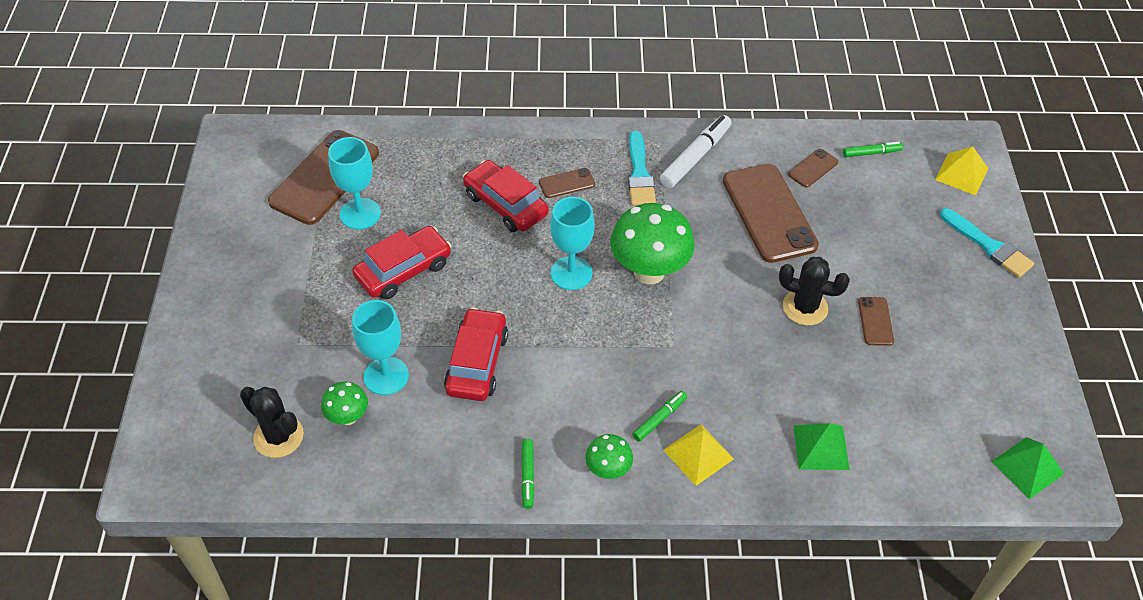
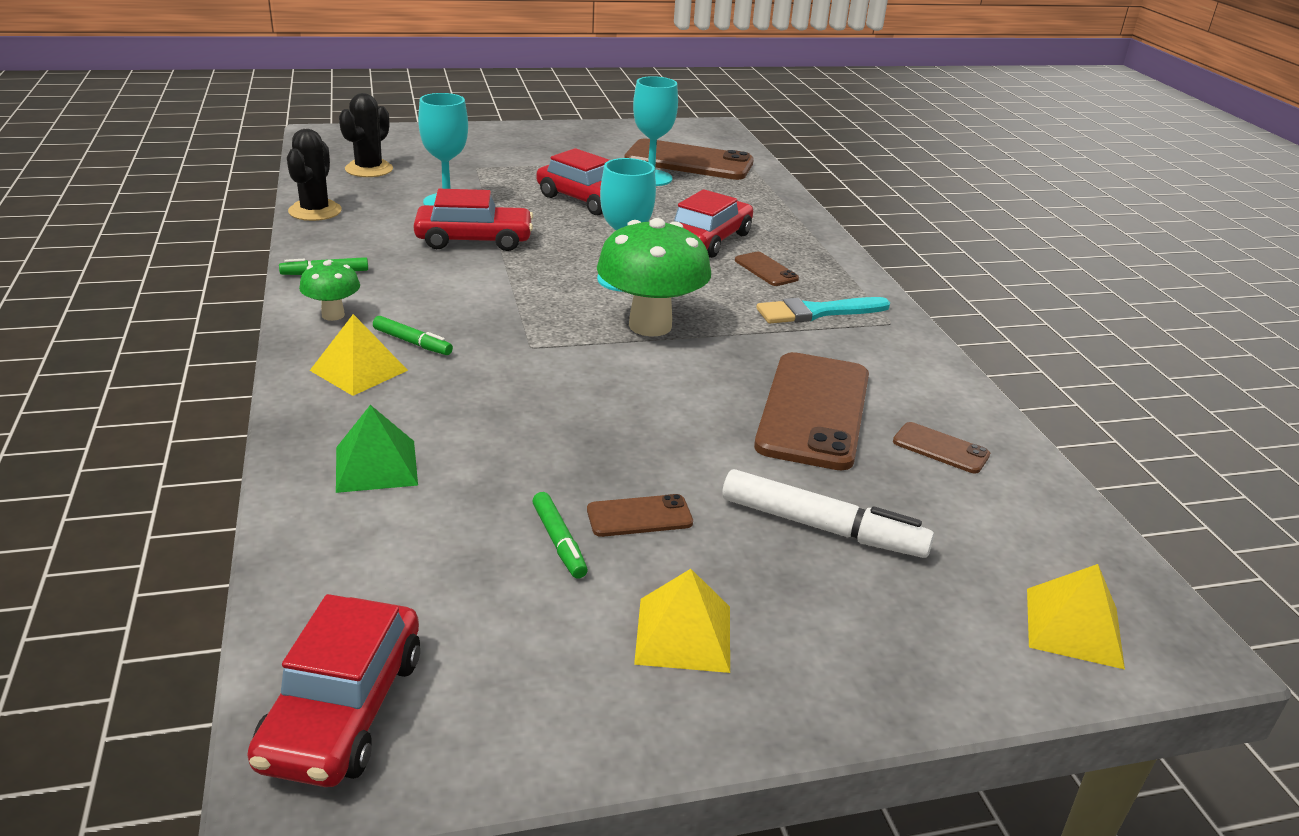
camera: 75 degrees right, 20 degrees down
(348, 417) = (394, 192): green mushroom -> none
(695, 157) = (880, 349): white marker -> white marker (822, 527)
(769, 213) = (813, 410): brown phone -> brown phone turned 45 degrees counterclockwise
(805, 307) = (640, 446): black cactus -> black cactus (315, 211)
(871, 153) = (1030, 510): green marker -> green marker (559, 542)
(971, 322) = (683, 634): none -> yellow pyramid
(988, 246) = (898, 664): turquoise brush -> none
(1027, 467) = (343, 709): green pyramid -> red car

